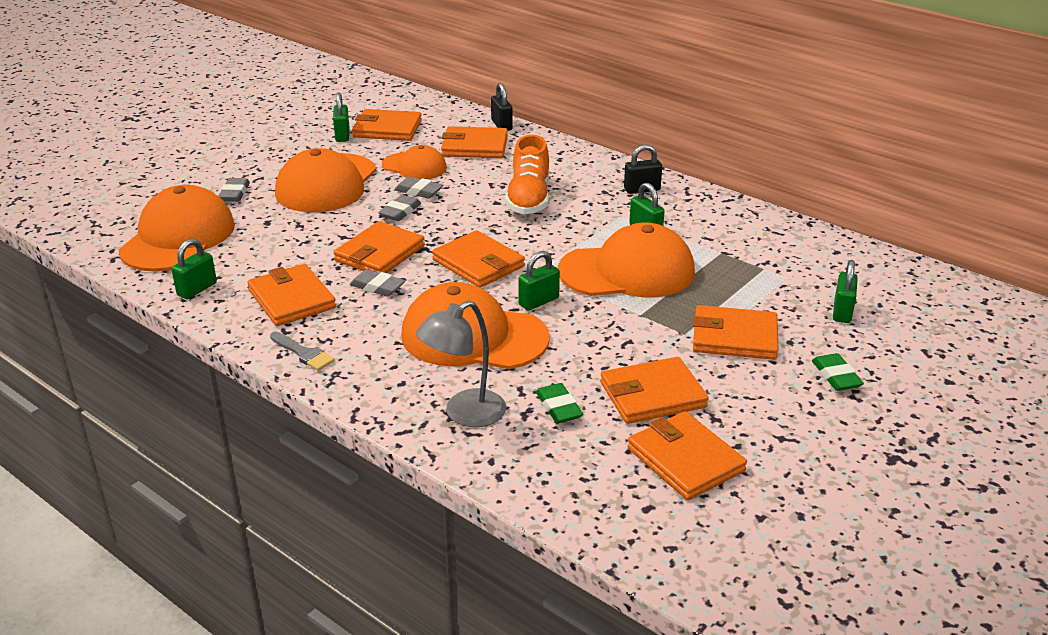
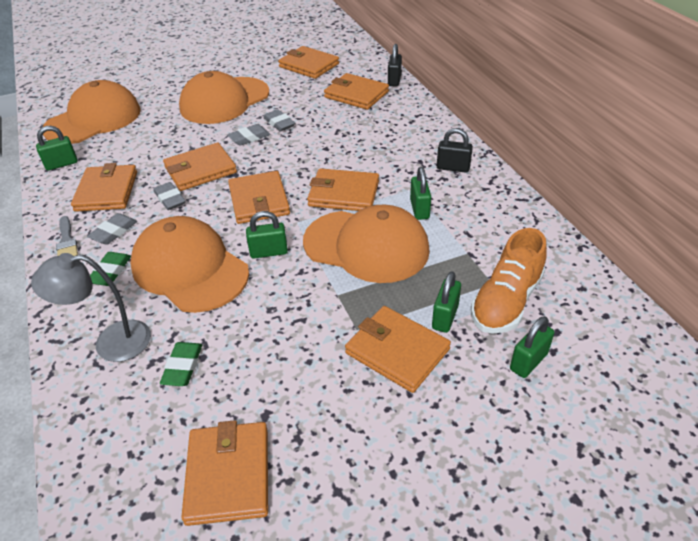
camera: 30 degrees right, 10 degrees up
(234, 193) = (160, 94): grey eraser -> grey eraser (114, 232)
(342, 135) = (273, 64): green padlock -> green padlock (445, 317)
(414, 166) = (297, 101): orange cap -> none
(529, 199) = (353, 152): orange shoe -> orange shoe (506, 301)
(652, 395) = (268, 386): orange wallet -> orange wallet (344, 194)
(836, 376) = (456, 439): green eraser -> green eraser (110, 272)

